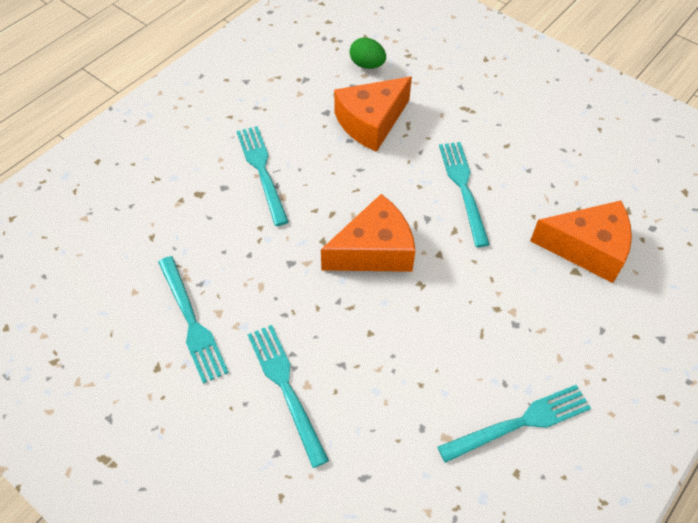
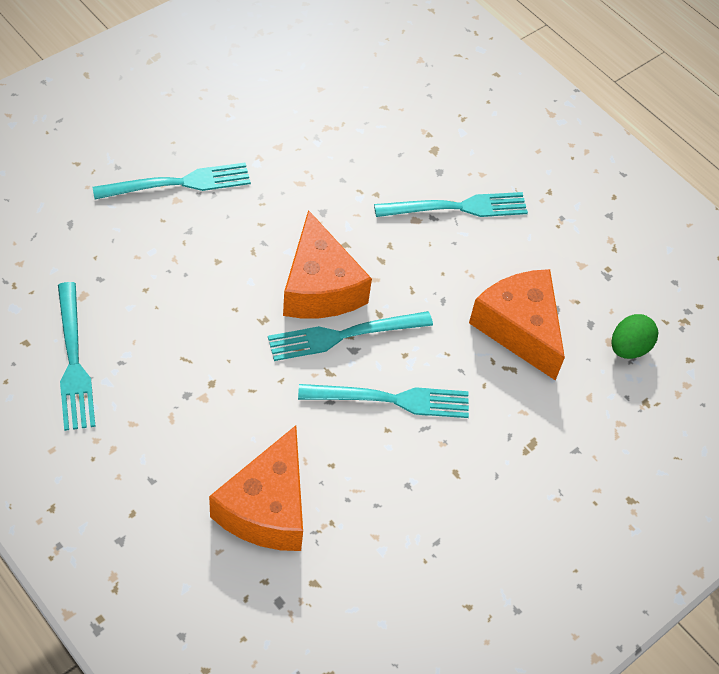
camera: 95 degrees right, 0 degrees up
(192, 323) = (272, 125): turquoise fork -> turquoise fork (342, 336)

